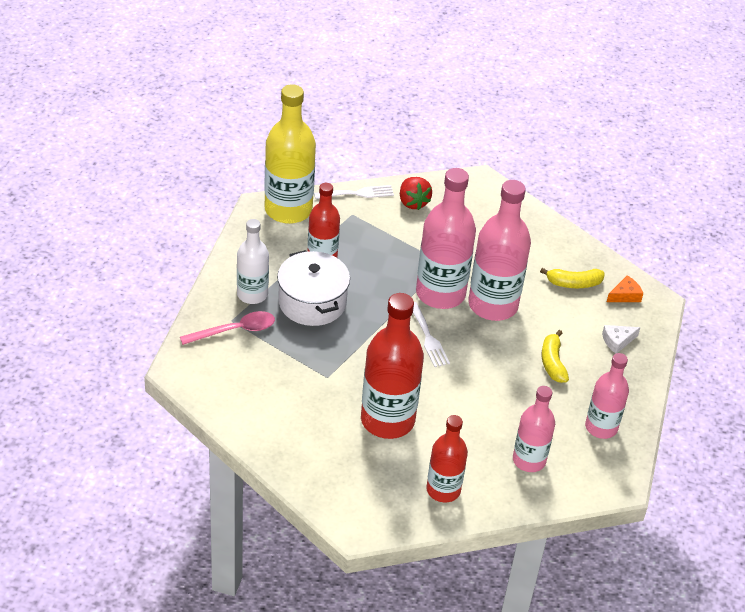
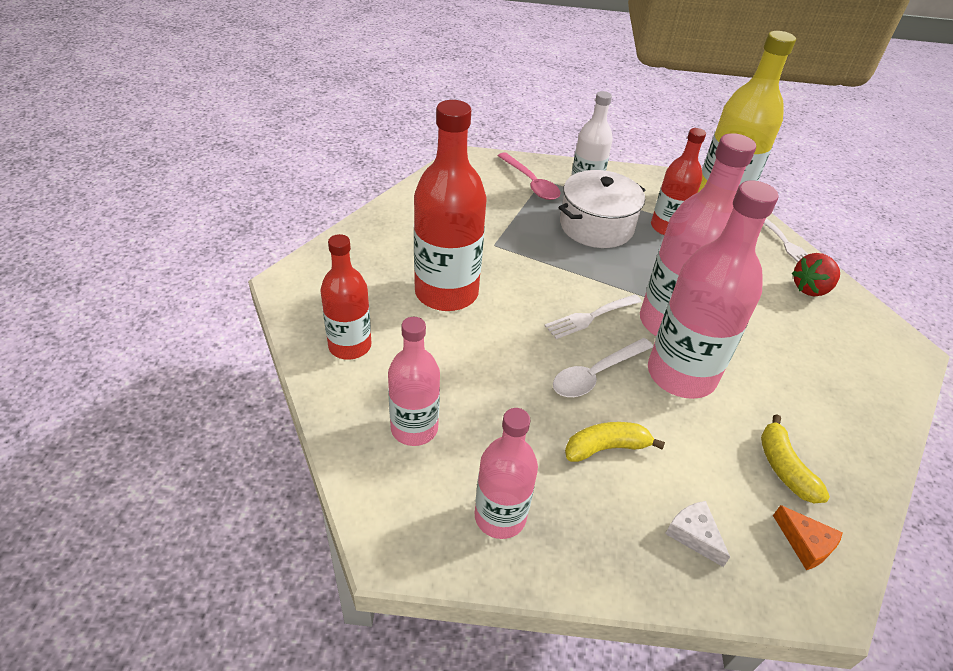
camera: 80 degrees right, 0 degrees up
(488, 350) = (596, 374): none -> white spoon

